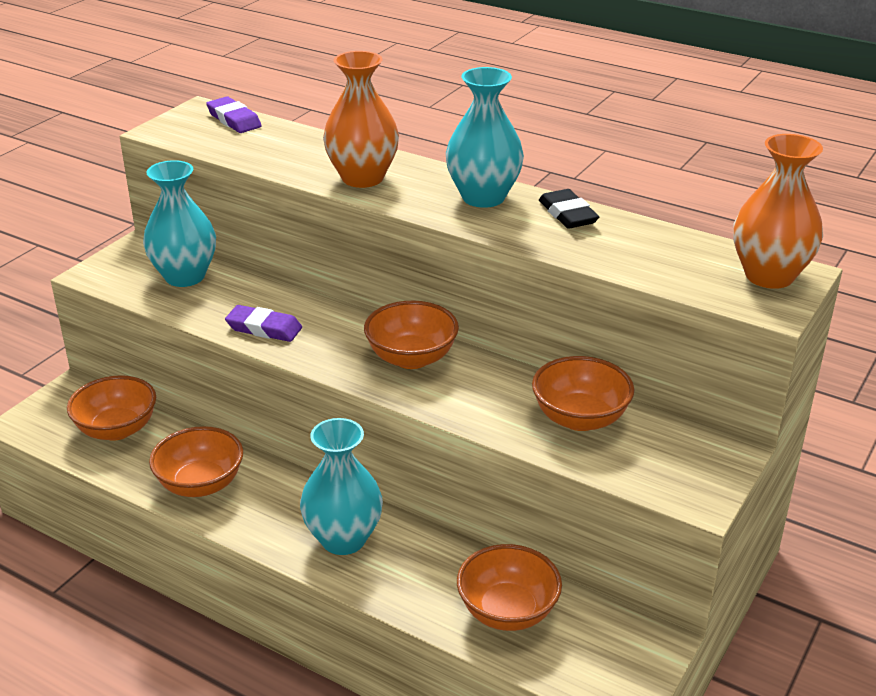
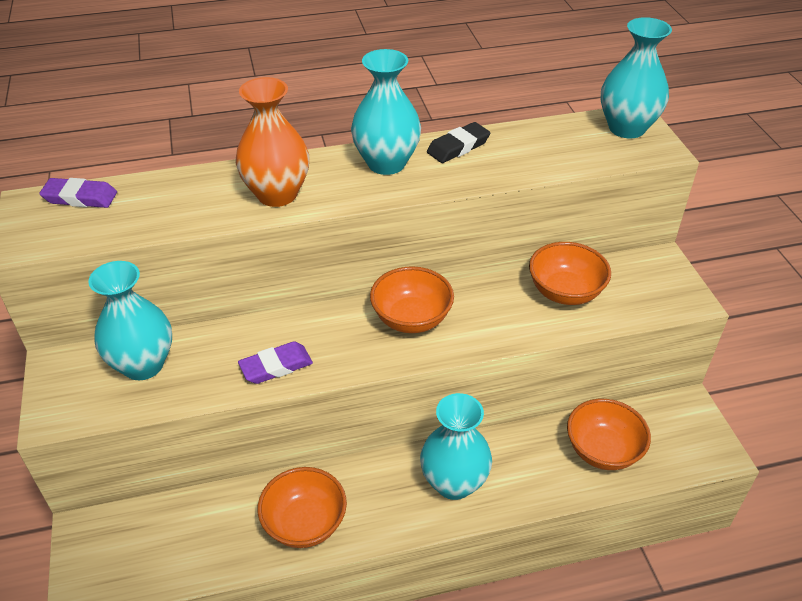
camera: 45 degrees left, 10 degrees up
(117, 429) = (175, 533): orange bowl -> none
(568, 214) = (458, 147): black eraser -> black eraser turned 60 degrees counterclockwise
(769, 276) = (626, 128): orange vase -> turquoise vase

